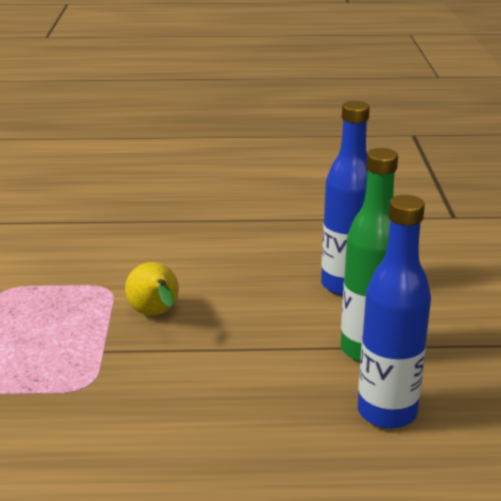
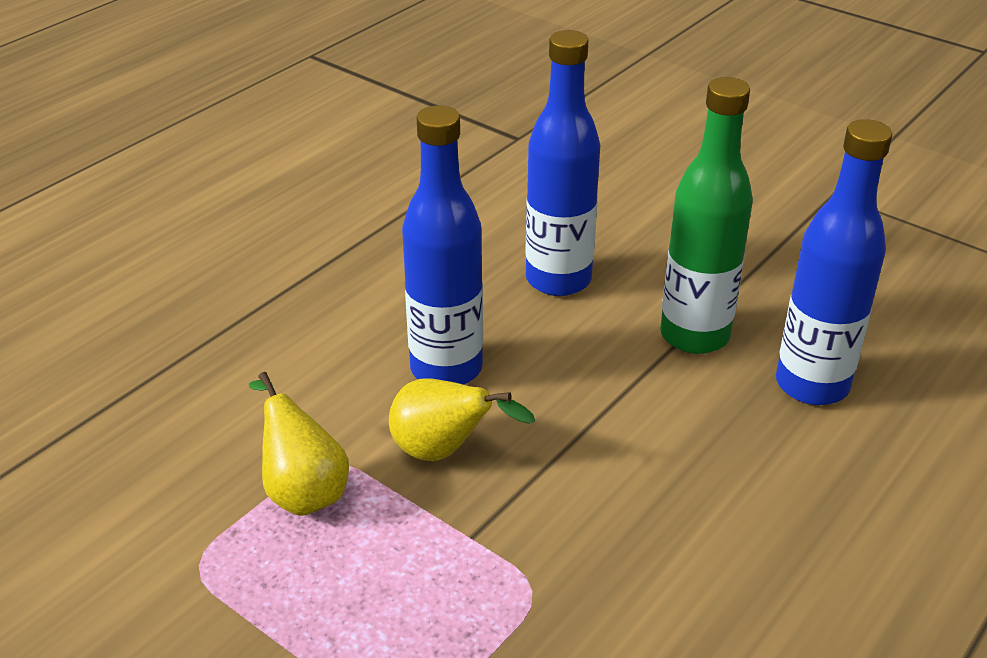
camera: 50 degrees left, 10 degrees up
(80, 291) = (303, 490): none -> yellow pear
(219, 287) = (446, 368): none -> blue bottle

